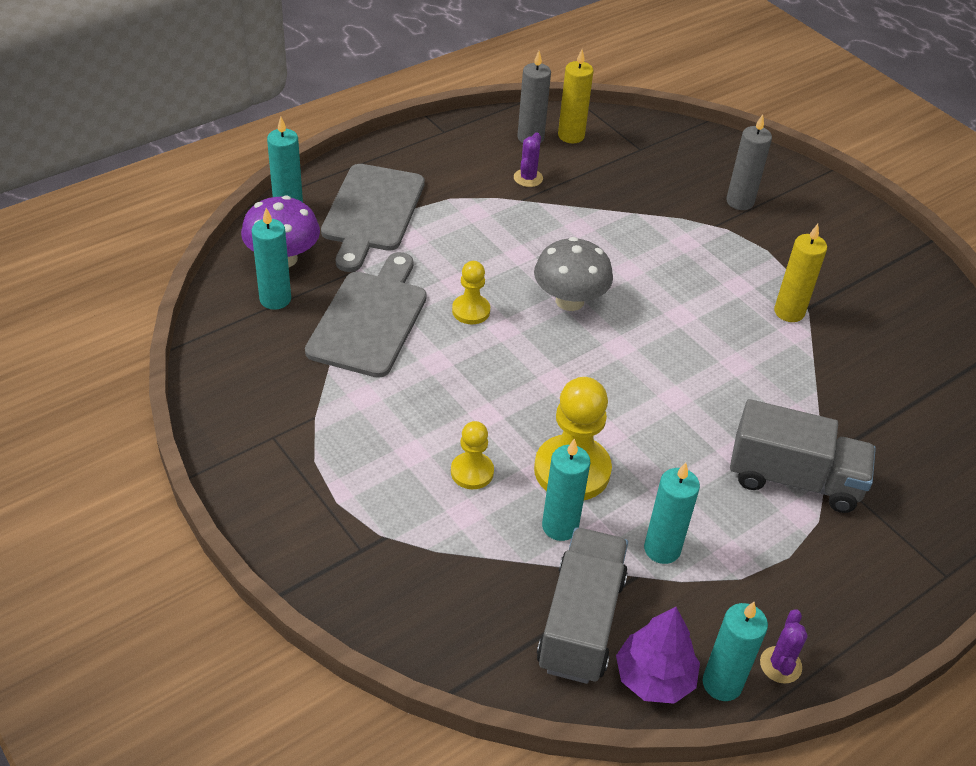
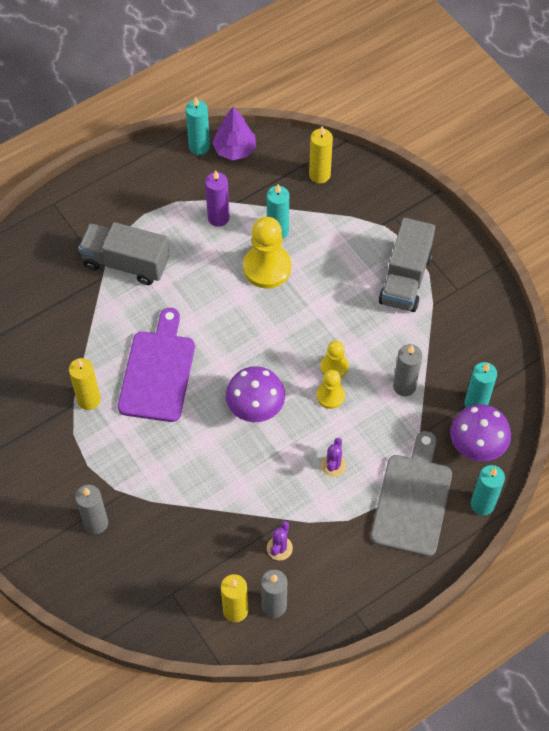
camera: 175 degrees left, 15 degrees up
(370, 319) = (404, 386): grey cutting board -> grey candle
(472, 472) = (330, 266): yellow pawn -> yellow pawn (334, 367)
(492, 626) = (319, 175): none -> yellow candle
(569, 301) = (255, 407): grey mushroom -> purple mushroom
(581, 622) = (270, 177): grey truck -> grey truck (405, 279)
(662, 549) = (218, 218): turquoise candle -> purple candle
(707, 340) = (158, 371): none -> purple cutting board
(780, 665) = (165, 155): purple cactus -> purple cactus (333, 465)

